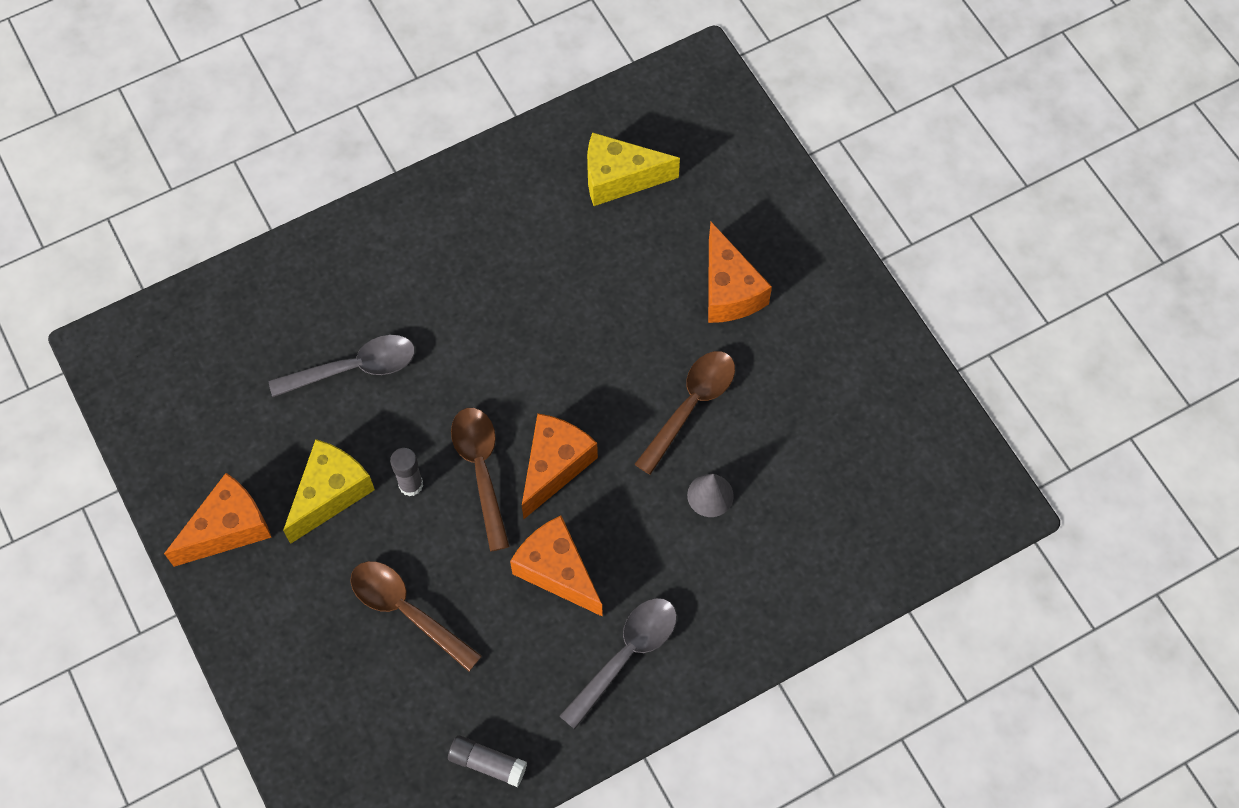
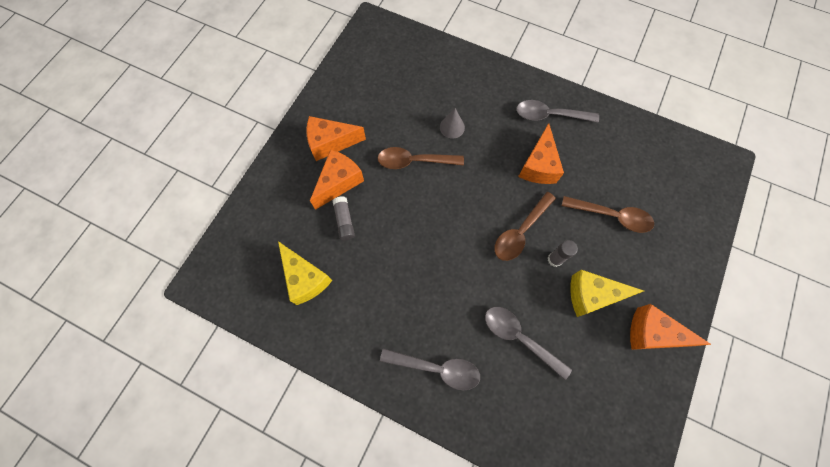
camera: 125 degrees left, 5 degrees up
(396, 255) = (437, 368): none -> grey spoon
(406, 611) = (612, 216): brown spoon -> brown spoon turned 75 degrees counterclockwise
(487, 763) = (640, 137): grey glue stick -> grey glue stick (344, 221)
(554, 466) = (491, 200): orange cheese -> orange cheese (330, 143)

